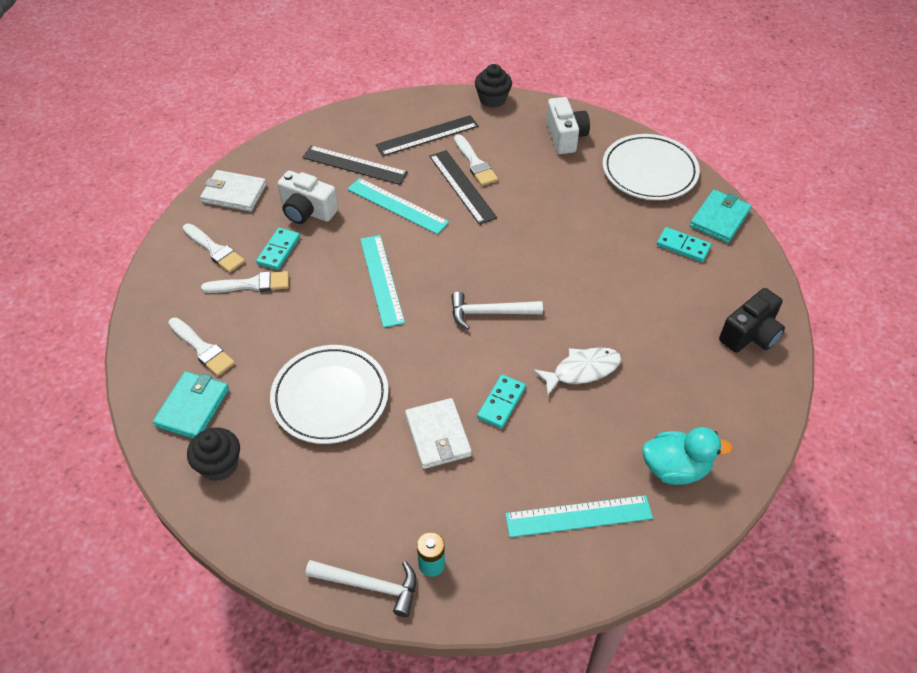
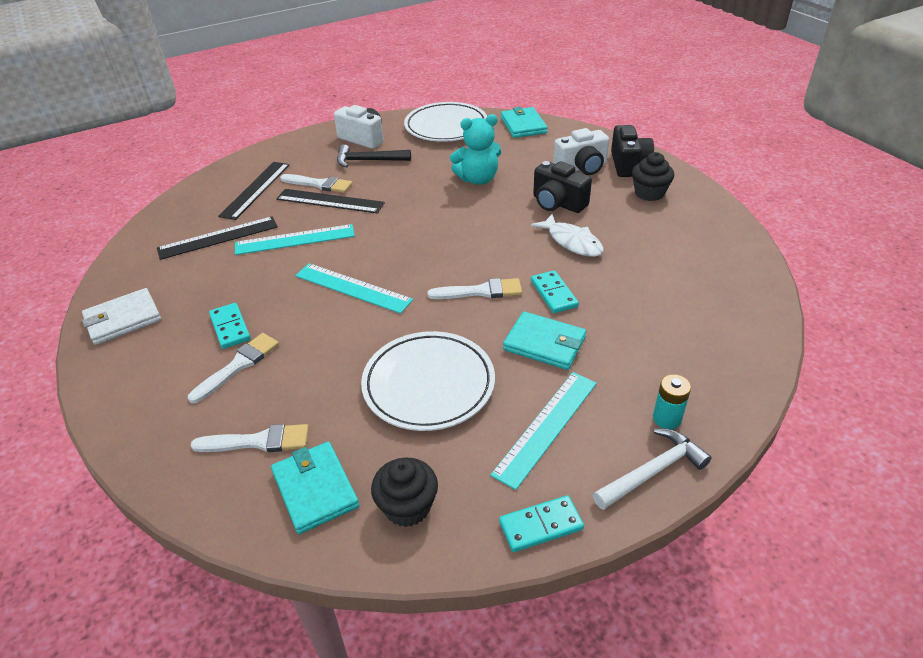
camera: 45 degrees left, 10 degrees down
(215, 250) = (162, 367): white brush -> white brush (480, 291)
(307, 211) = (218, 288): white camera -> white camera (581, 168)
(438, 435) = (544, 343): white wallet -> turquoise wallet
(489, 312) = (464, 253): white hammer -> none
(492, 99) = (277, 146): black cupcake -> black cupcake (649, 193)
(539, 164) = (368, 160): none -> black hammer
(578, 516) = (698, 314): turquoise ruler -> turquoise ruler (546, 427)
(582, 370) = (572, 242): white fish -> white fish turned 120 degrees clockwise
(597, 249) = (478, 179): none -> turquoise teddy bear
(626, 325) = (557, 203): none -> black camera
(675, 468) = (701, 249): turquoise duck -> none
(683, 246) = (525, 148): turquoise domino -> turquoise domino (541, 526)

